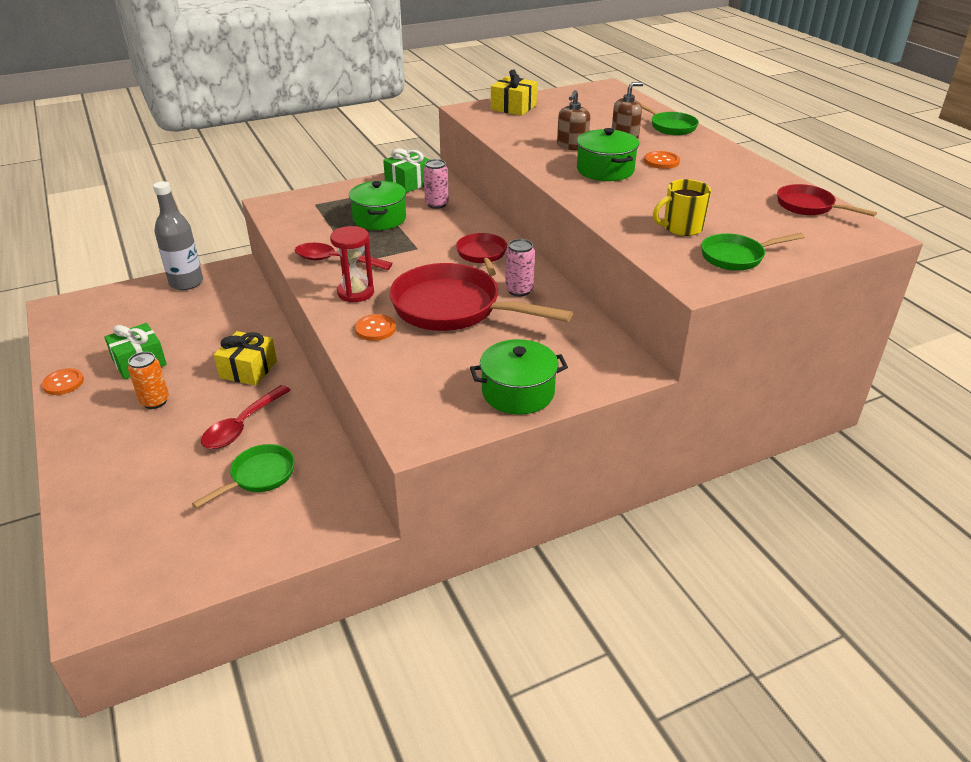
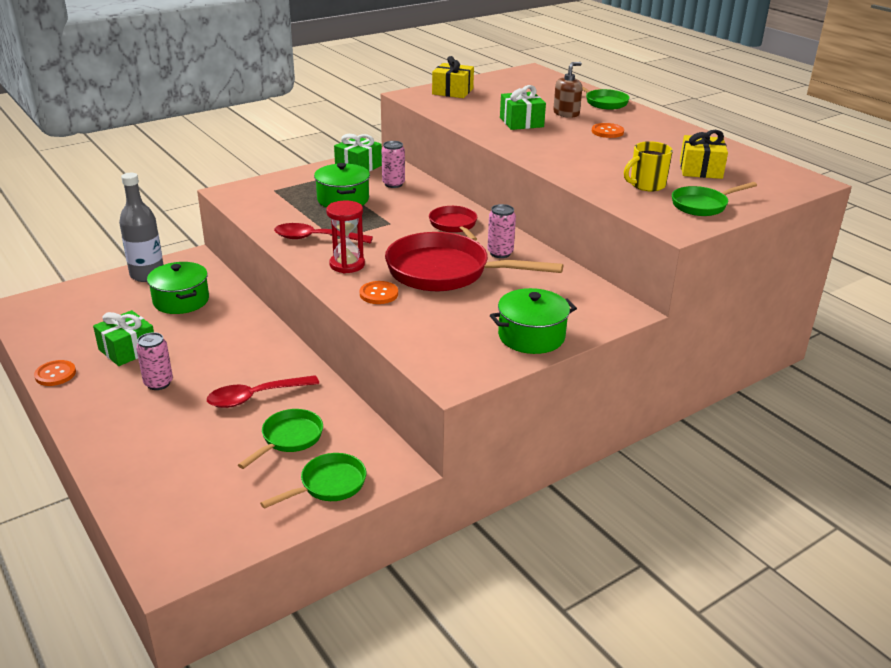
camera: 10 degrees left, 5 degrees down
(155, 401) = (158, 383): orange can -> pink can
(242, 426) = (255, 397): red spoon -> red spoon turned 45 degrees clockwise
(248, 369) = (242, 348): yellow gift -> yellow gift (700, 169)
(280, 534) = (328, 485): none -> green pan
(572, 146) = (521, 122): brown soap dispenser -> green gift
(605, 170) = (560, 141): green pot -> green pot (181, 301)
(809, 207) = (748, 162): red pan -> none

